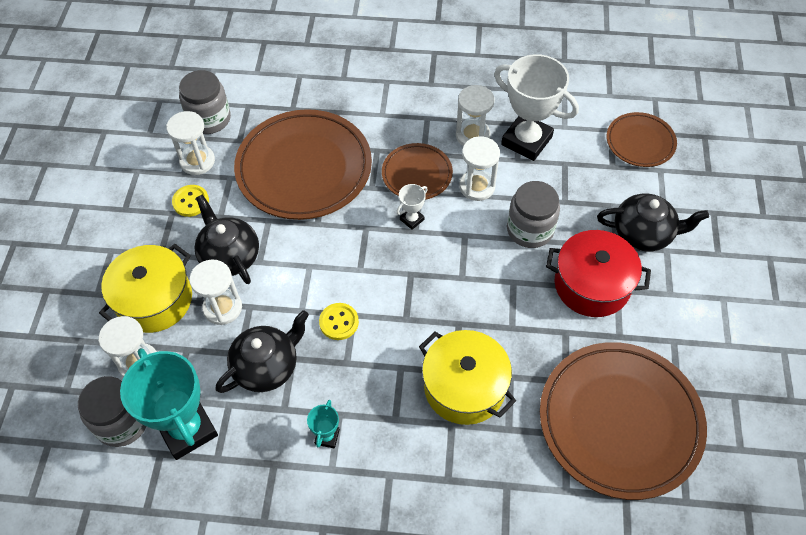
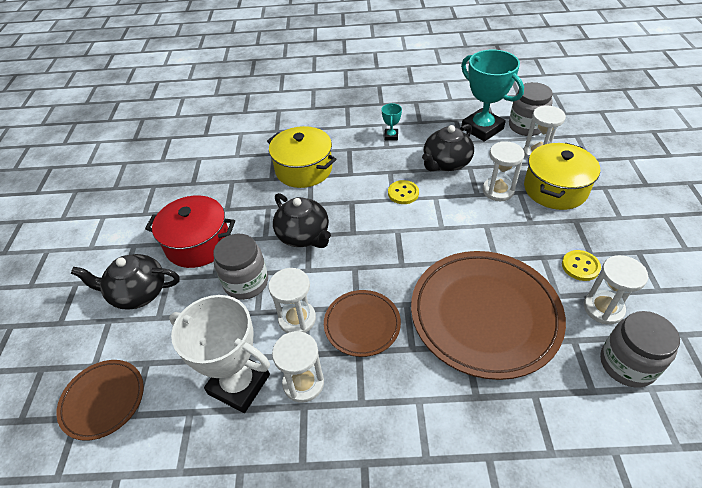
camera: 175 degrees right, 10 degrees down
(229, 256) = (514, 226): black teapot -> black teapot (304, 235)
(412, 219) = (359, 277): white trophy -> none
(619, 421) = (199, 165): brown plate -> none

